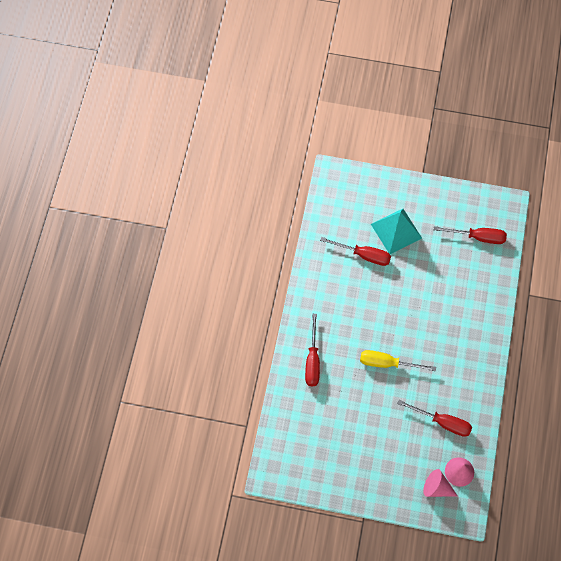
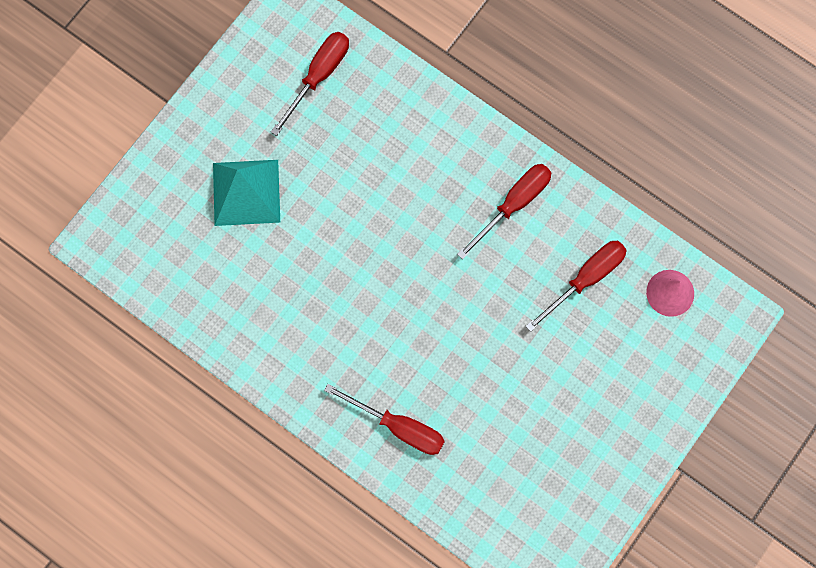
camera: 65 degrees left, 10 degrees up
(363, 255) = (262, 262): red screwdriver -> red screwdriver (513, 204)
(387, 363) = (456, 314): yellow screwdriver -> none
(437, 488) = (680, 338): pink cone -> none

